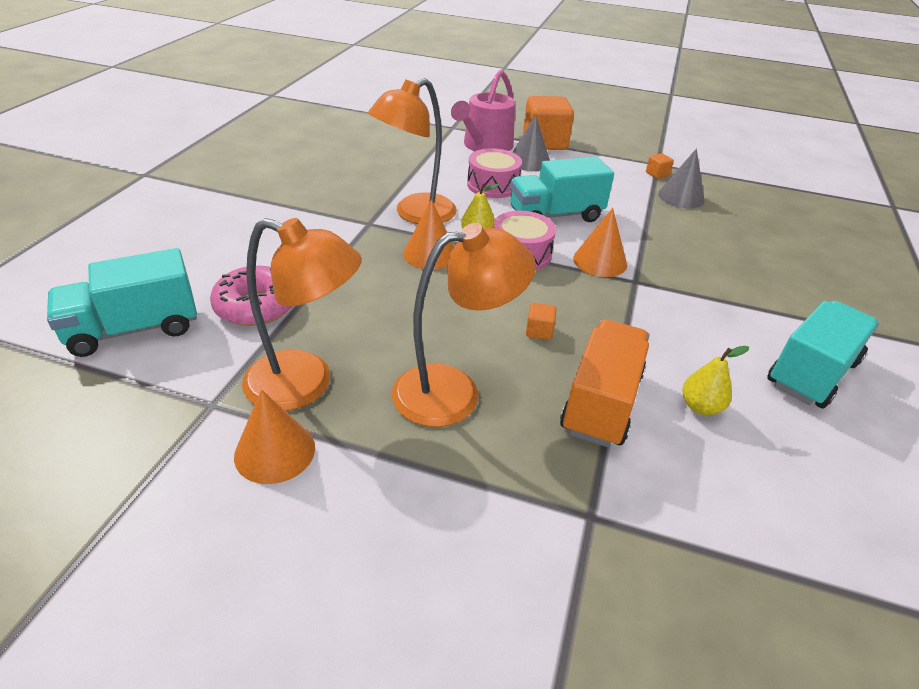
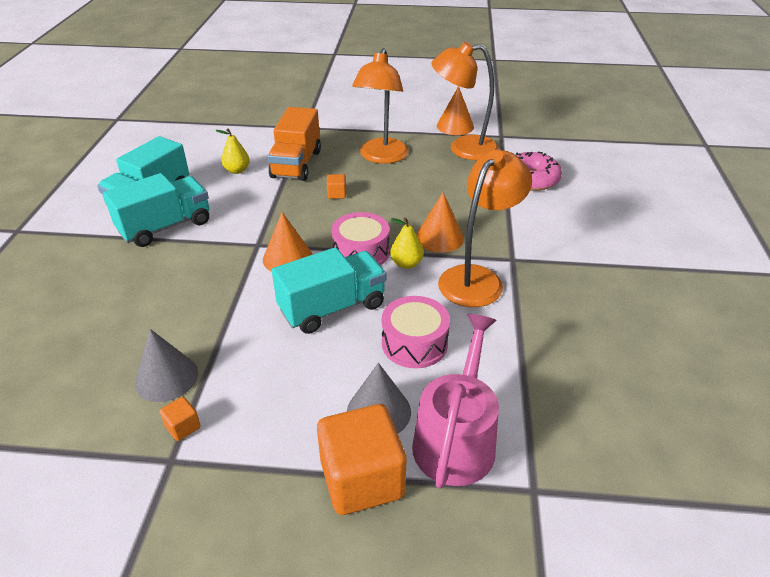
camera: 170 degrees right, 0 degrees up
(134, 329) = (584, 157): turquoise truck -> turquoise truck (165, 227)
(454, 391) = (381, 157): orange lamp -> orange lamp turned 45 degrees counterclockwise

